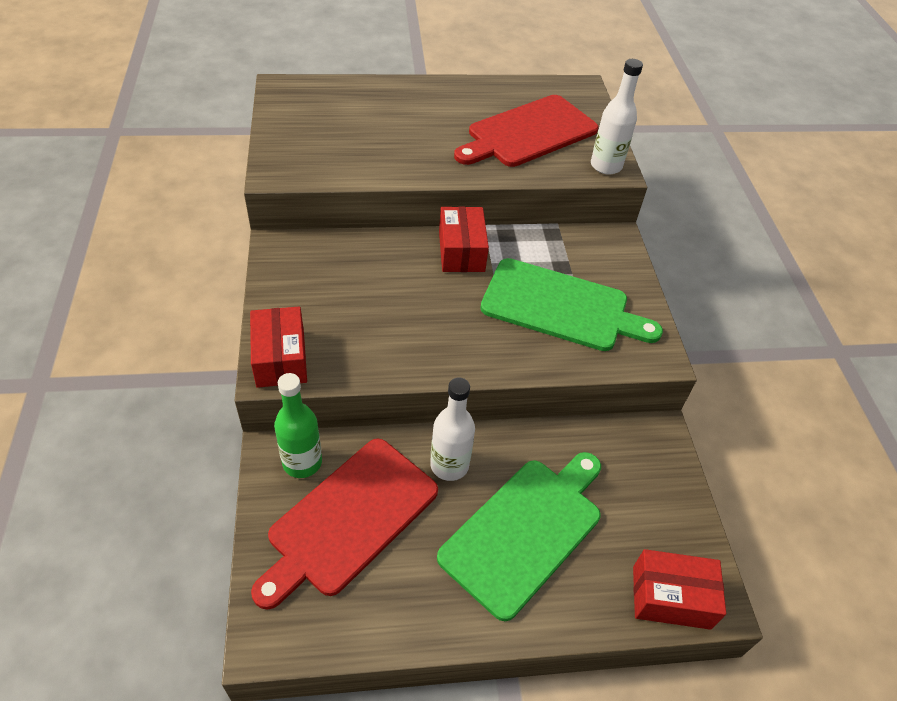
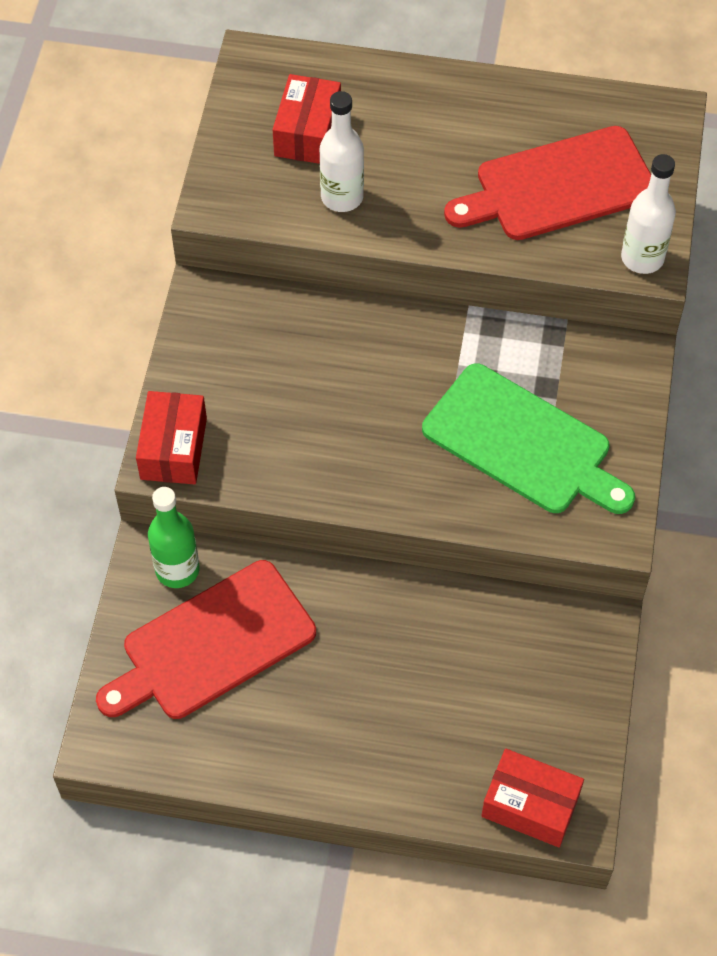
camera: 20 degrees right, 10 degrees up
(449, 465) = (338, 608): white bottle -> white bottle (342, 197)
(461, 251) = (426, 341): red box -> red box (307, 132)
(525, 530) = (398, 699): green cutting board -> none

